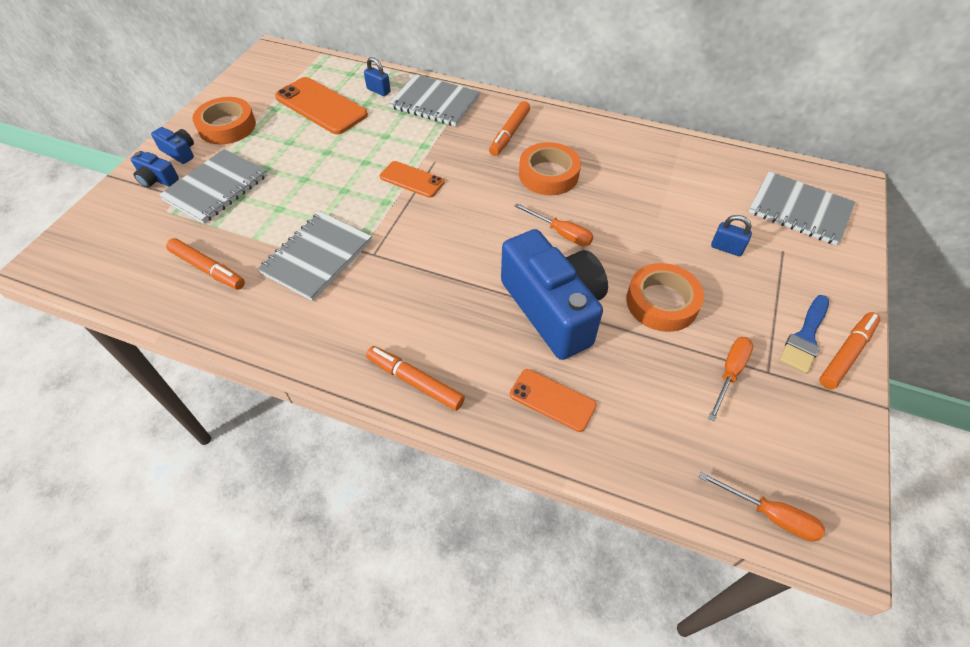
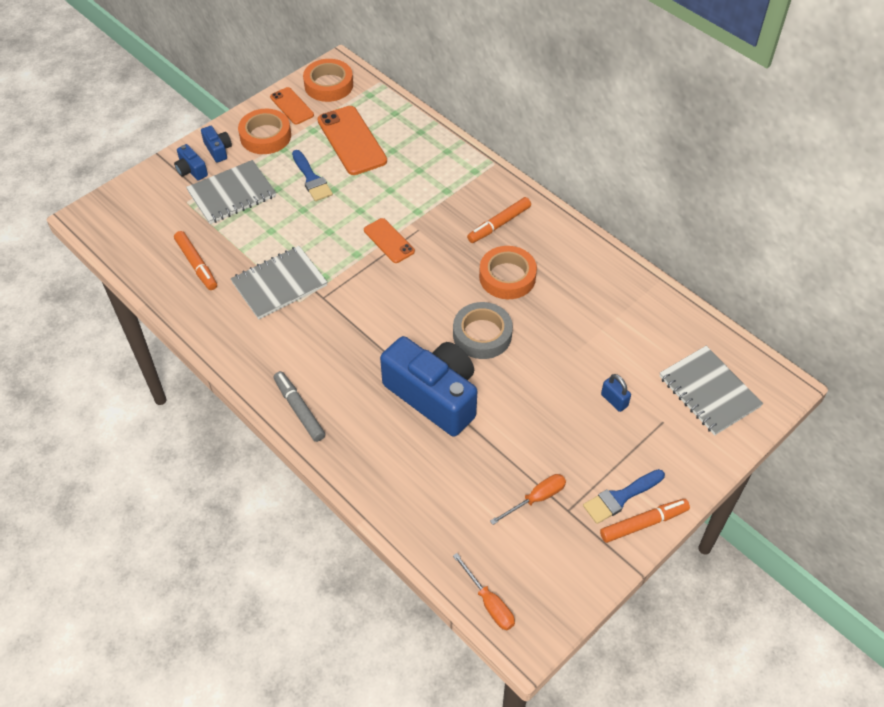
camera: 25 degrees right, 0 degrees up
(298, 149) = (311, 179): none -> blue brush
(378, 90) = (409, 140): blue padlock -> none
(415, 382) = (299, 410): orange marker -> grey marker
(435, 103) = (452, 170): grey notebook -> none
(552, 400) = (388, 463): orange phone -> orange phone (291, 106)
(553, 309) = (434, 395): blue camera -> blue camera turned 45 degrees counterclockwise
(561, 233) = (482, 335): orange screwdriver -> grey tape
(662, 302) = (524, 424): orange tape -> orange tape (328, 85)

